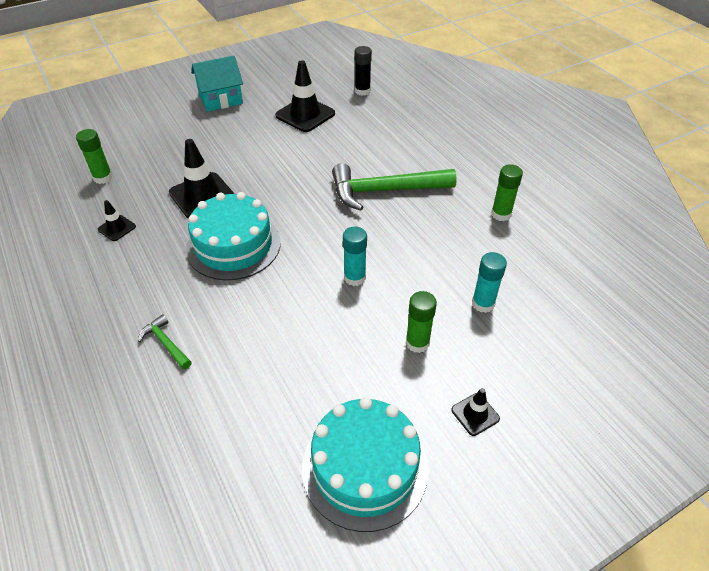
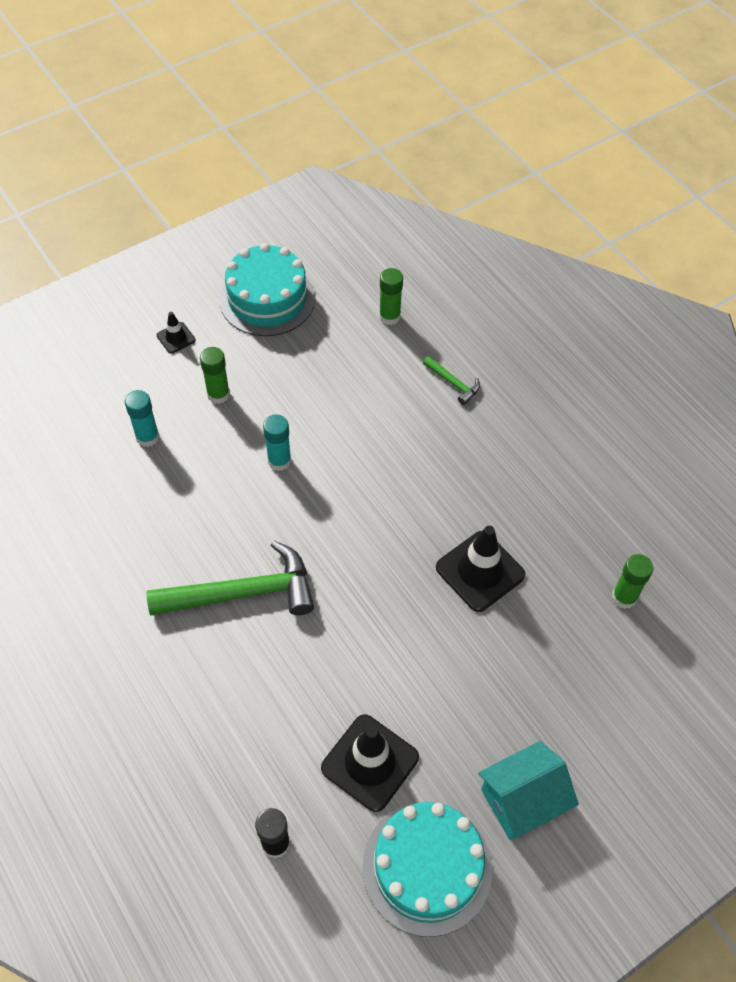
camera: 175 degrees right, 10 degrees up
(117, 228) = (564, 514): black traffic cone -> none
(233, 245) = (419, 496): turquoise cake -> turquoise cake (427, 867)
(501, 214) = (98, 559): green glue stick -> green glue stick (389, 316)

